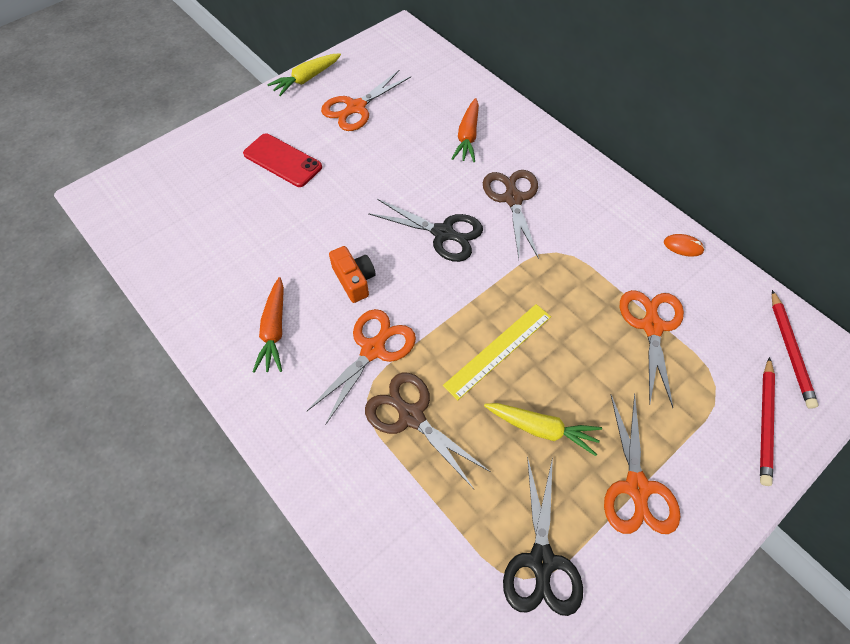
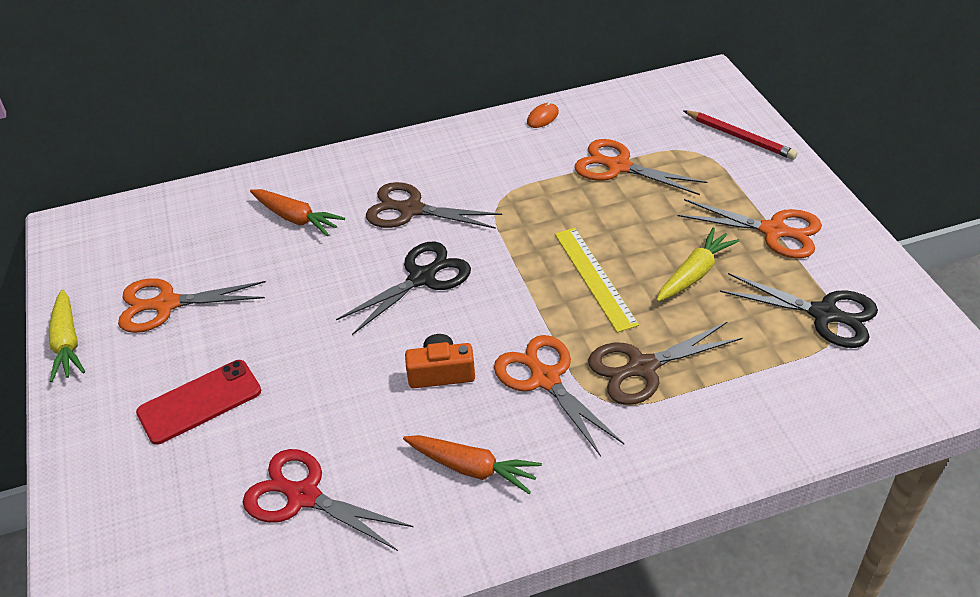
camera: 65 degrees left, 15 degrees down
(225, 244) = (303, 496): none -> red scissors
(356, 108) = (166, 304): orange scissors -> orange scissors turned 105 degrees clockwise
(790, 350) = (680, 99): red pencil -> none

